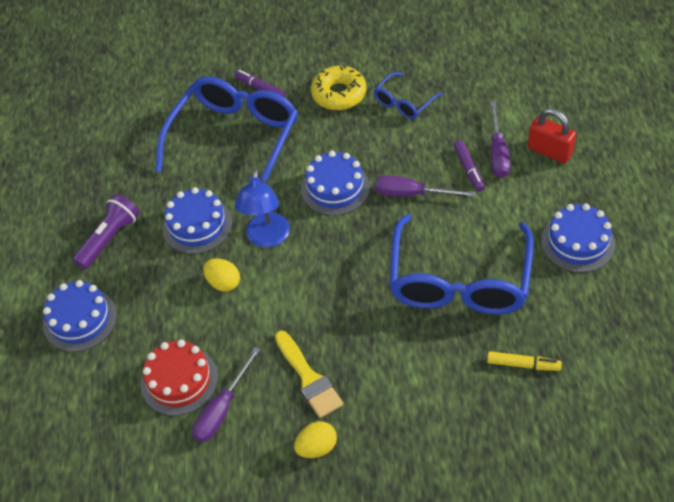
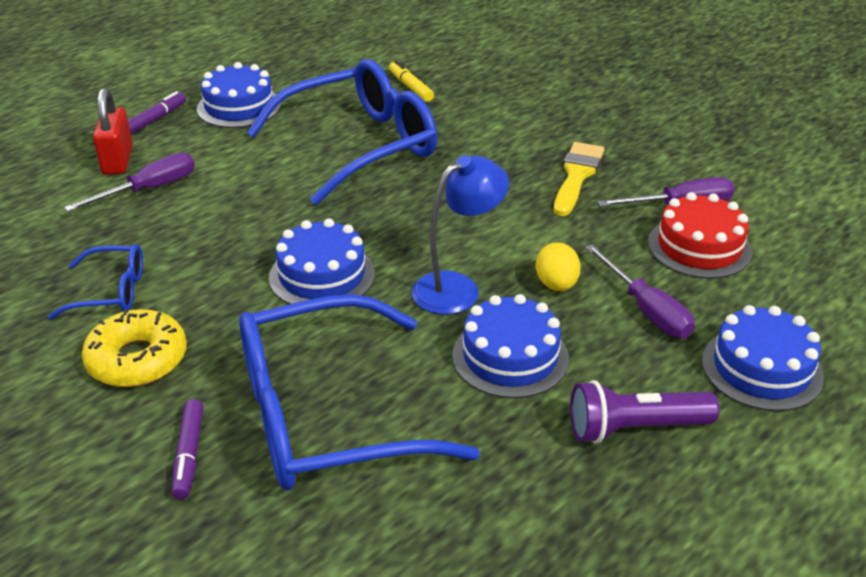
camera: 135 degrees left, 15 degrees down
(317, 447) = (629, 142): yellow egg -> none
(412, 194) = (272, 217): purple screwdriver -> purple screwdriver (646, 309)
(468, 169) = (195, 197): purple marker -> purple marker (155, 119)

